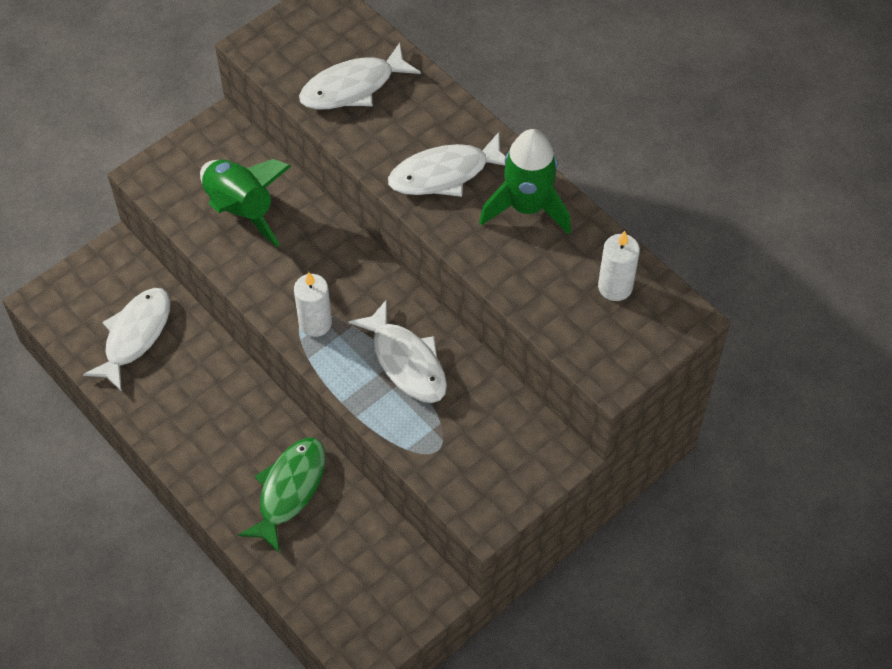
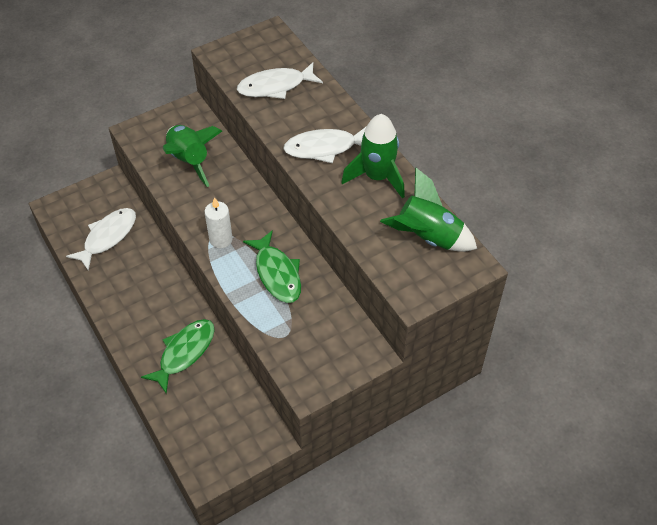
camera: 10 degrees right, 5 degrees down
(406, 361) = (277, 273): white fish -> green fish
(615, 287) = (428, 237): white candle -> green rocket

